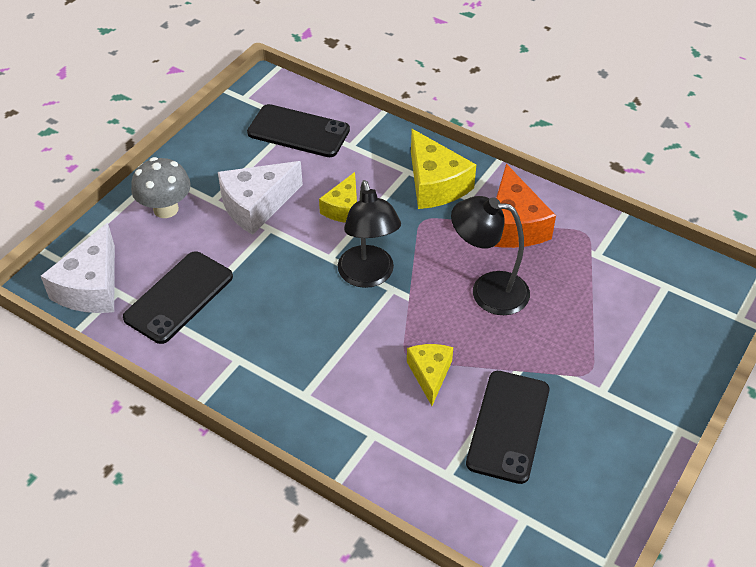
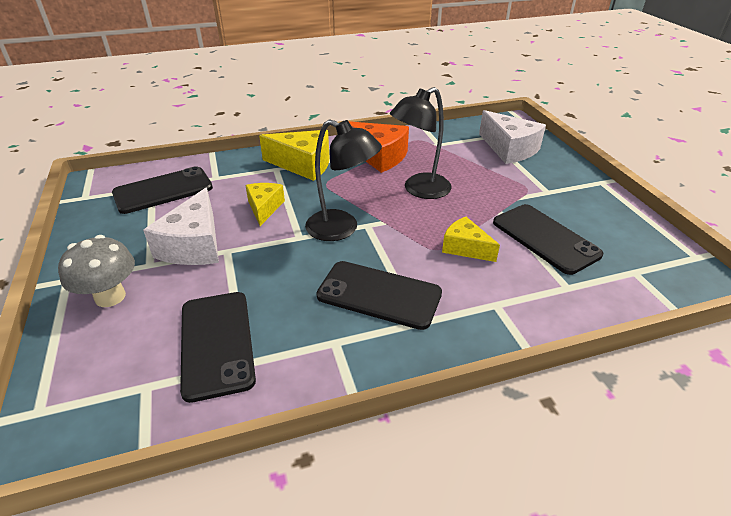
camera: 50 degrees left, 10 degrees down
(91, 287) = (109, 404): white cheese -> white cheese (509, 149)
(311, 353) = (379, 295): none -> black phone
(343, 208) = (264, 208): yellow cheese -> yellow cheese turned 150 degrees counterclockwise

